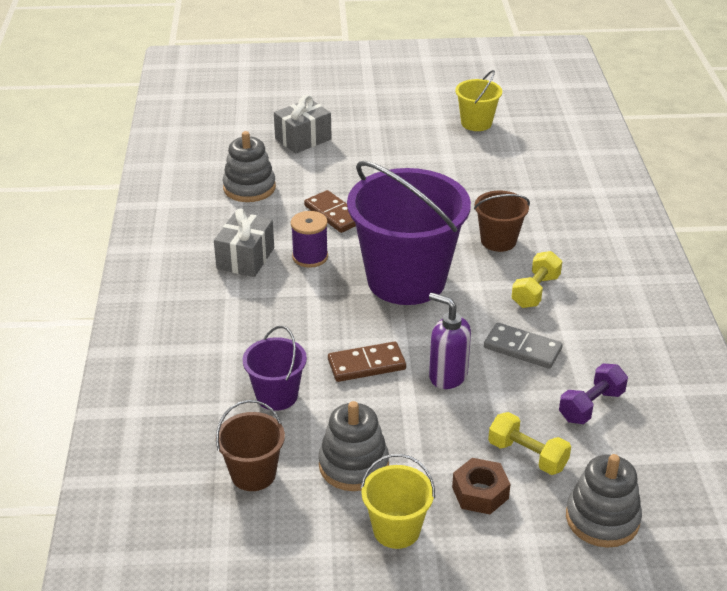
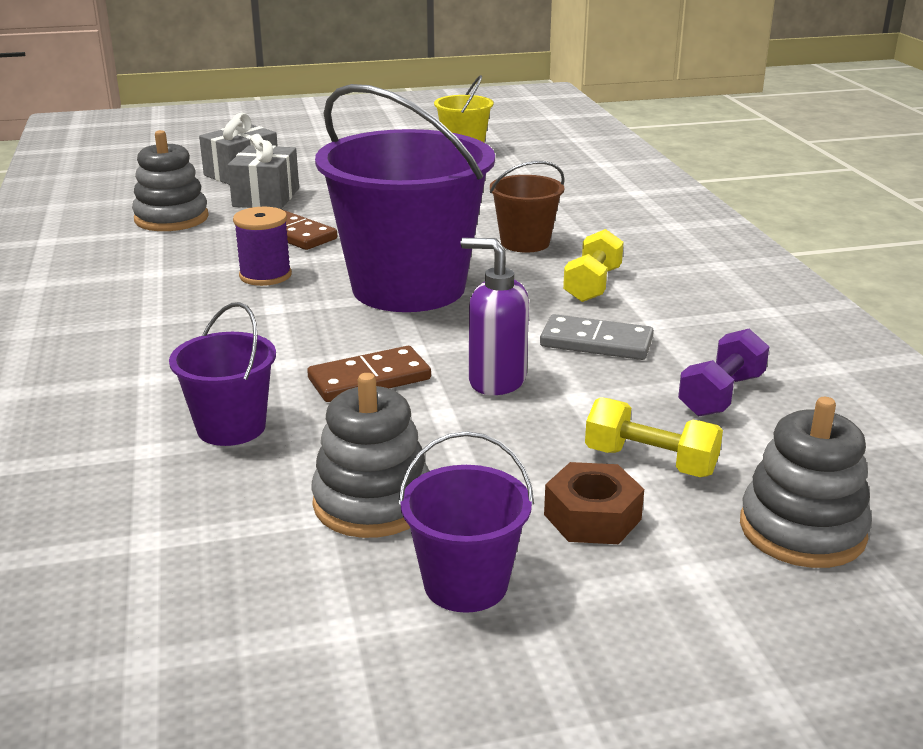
camera: 10 degrees left, 10 degrees down
(245, 258) = (170, 283): grey gift -> grey gift (266, 197)
(253, 474) = (199, 532): brown bucket -> none
(396, 530) = (465, 584): yellow bucket -> purple bucket

